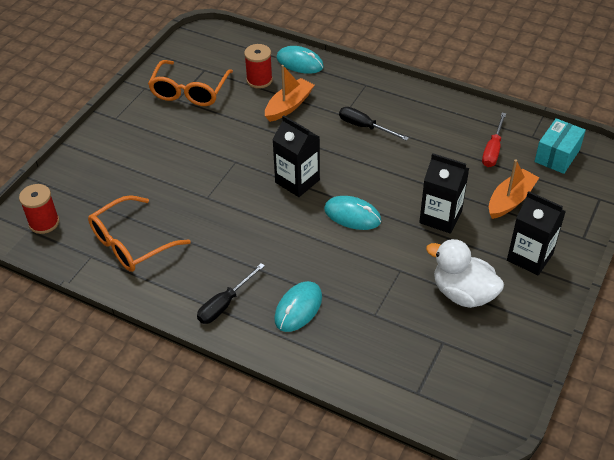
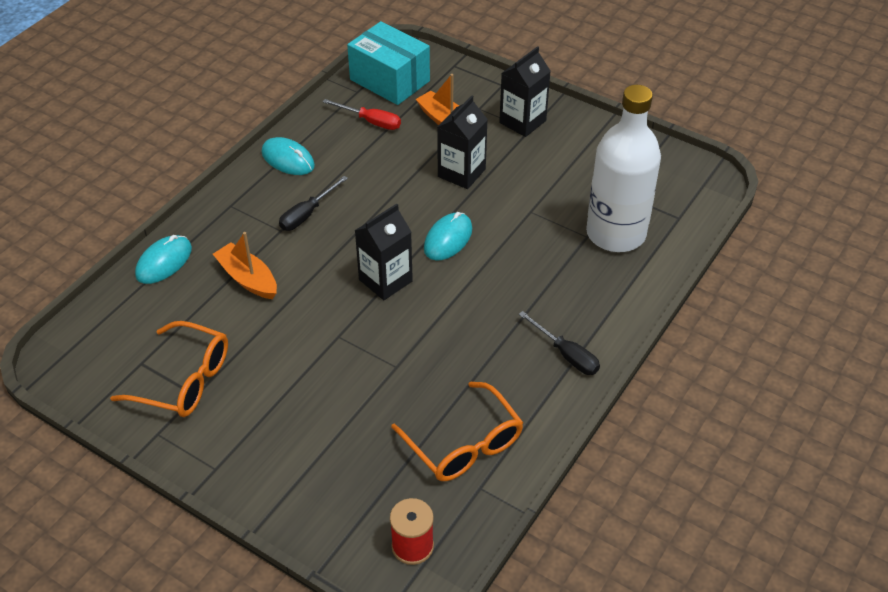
camera: 85 degrees left, 0 degrees up
(259, 80) = (186, 304): red spool -> none
(298, 308) = (575, 293): turquoise mouse -> turquoise mouse (288, 159)
(383, 338) = (616, 233): none -> white bottle
(463, 293) = (564, 172): white duck -> none
(557, 156) = (390, 80): turquoise box -> turquoise box, size x1.51

